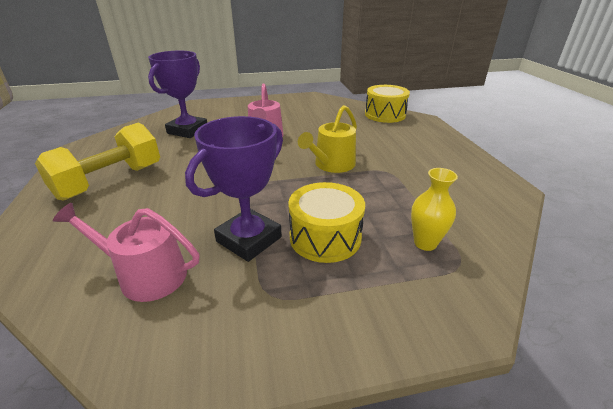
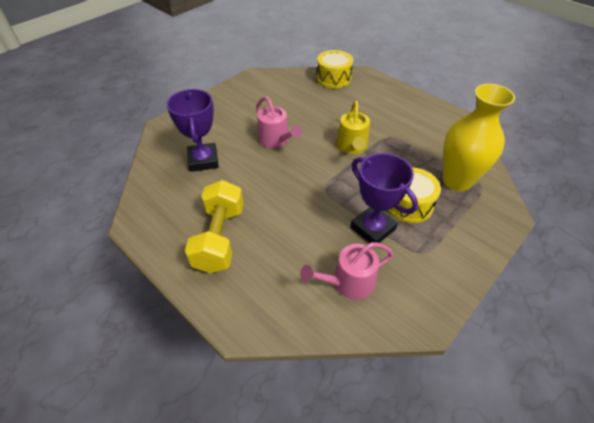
camera: 35 degrees left, 15 degrees up
(249, 239) = (372, 228): purple trophy -> purple trophy turned 45 degrees counterclockwise
(425, 243) = (457, 181): yellow vase -> yellow vase, size x2.05

